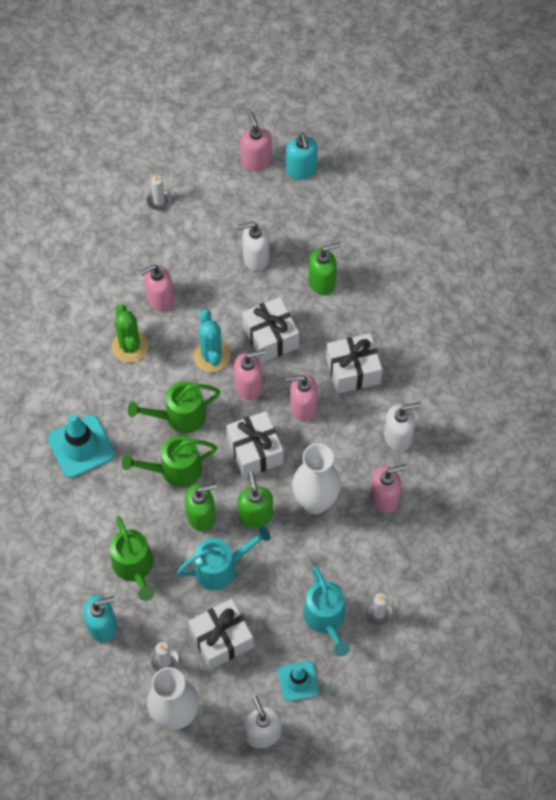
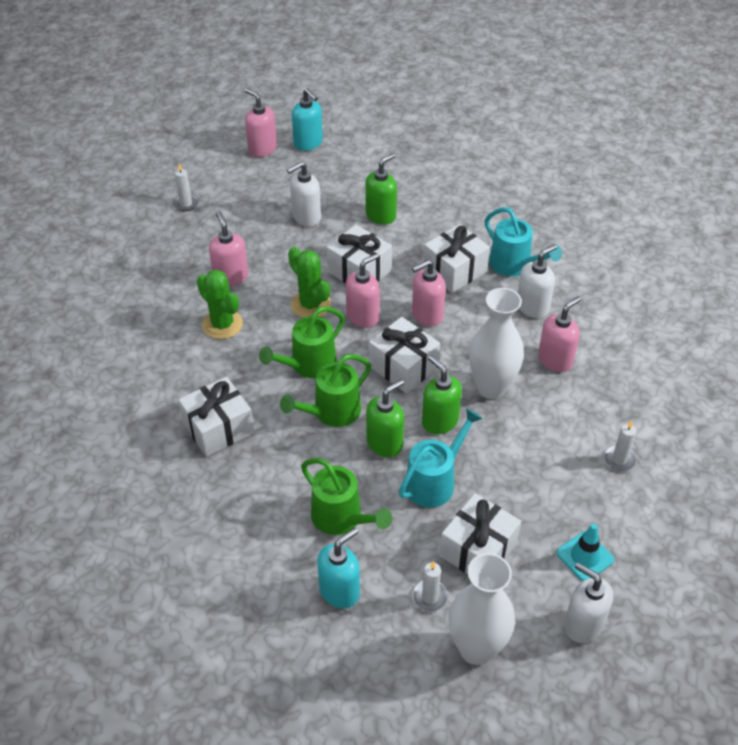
camera: 25 degrees left, 15 degrees down
(81, 447) = (218, 428): turquoise traffic cone -> white gift
(160, 299) = (231, 277): pink soap dispenser -> pink soap dispenser turned 120 degrees clockwise
(211, 356) = (311, 305): turquoise cactus -> green cactus
(326, 619) = (573, 486): turquoise watering can -> turquoise watering can (514, 265)

